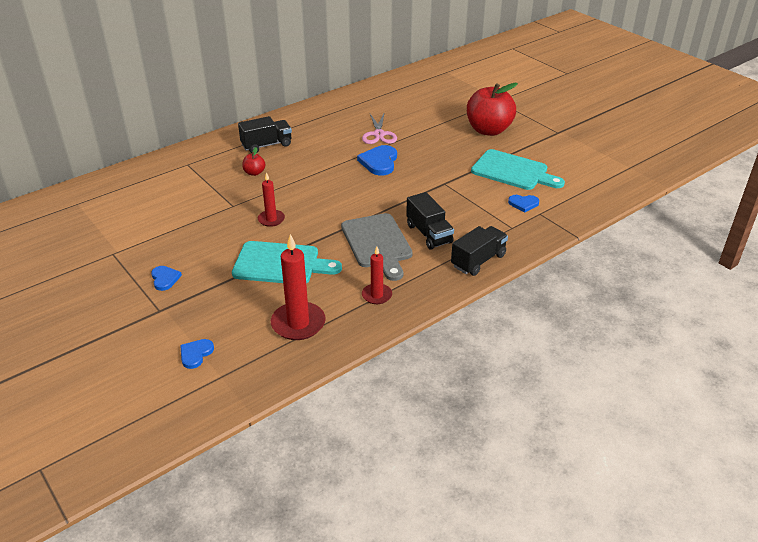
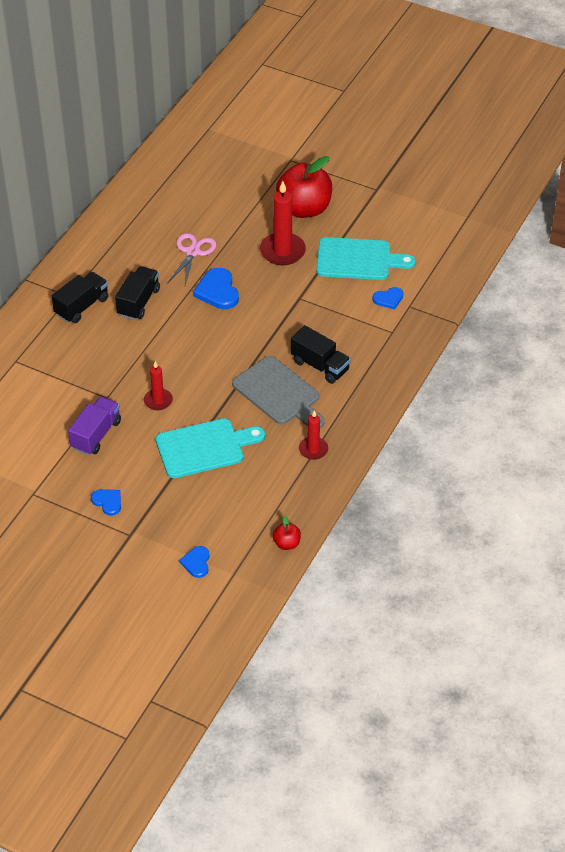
camera: 25 degrees left, 10 degrees up
(201, 228) = (96, 435): none -> purple truck
(254, 173) = (97, 348): red apple -> red apple (287, 543)
(298, 323) = (263, 502): red candle -> red candle (282, 251)
(379, 134) = (193, 252): pink scissors -> pink scissors turned 135 degrees counterclockwise
(478, 261) = (381, 381): black truck -> black truck (138, 302)

